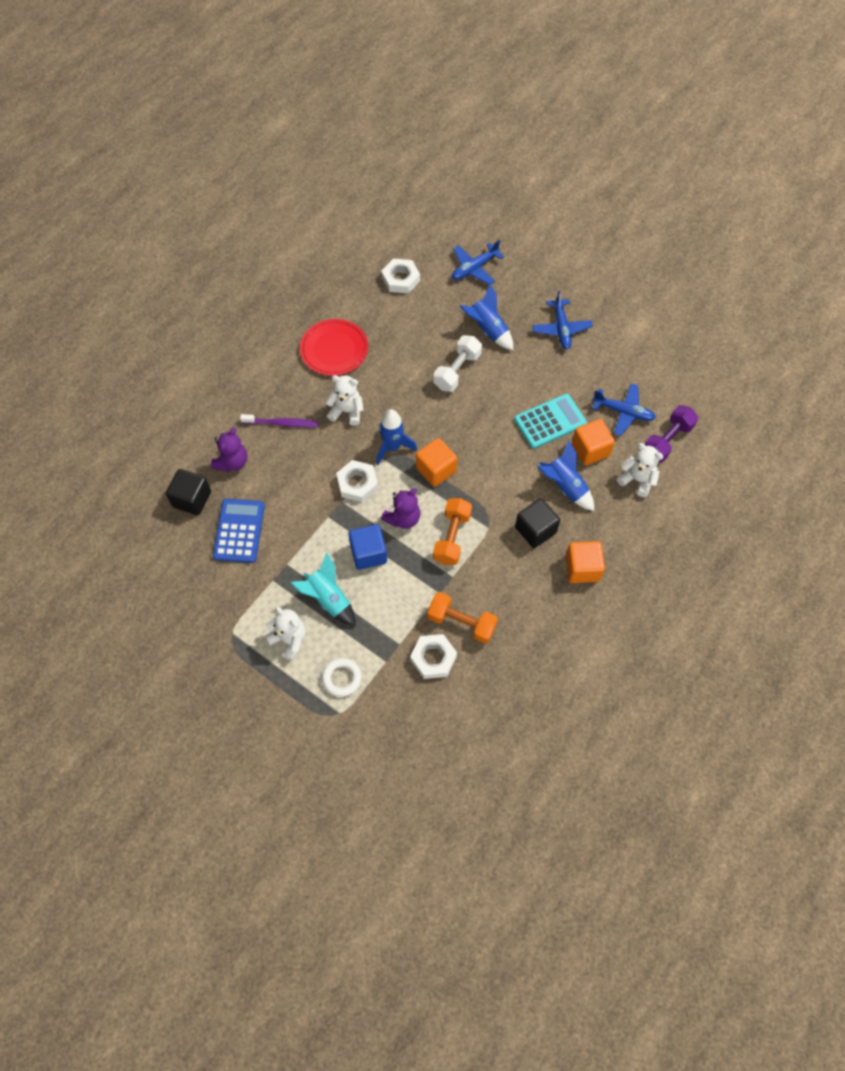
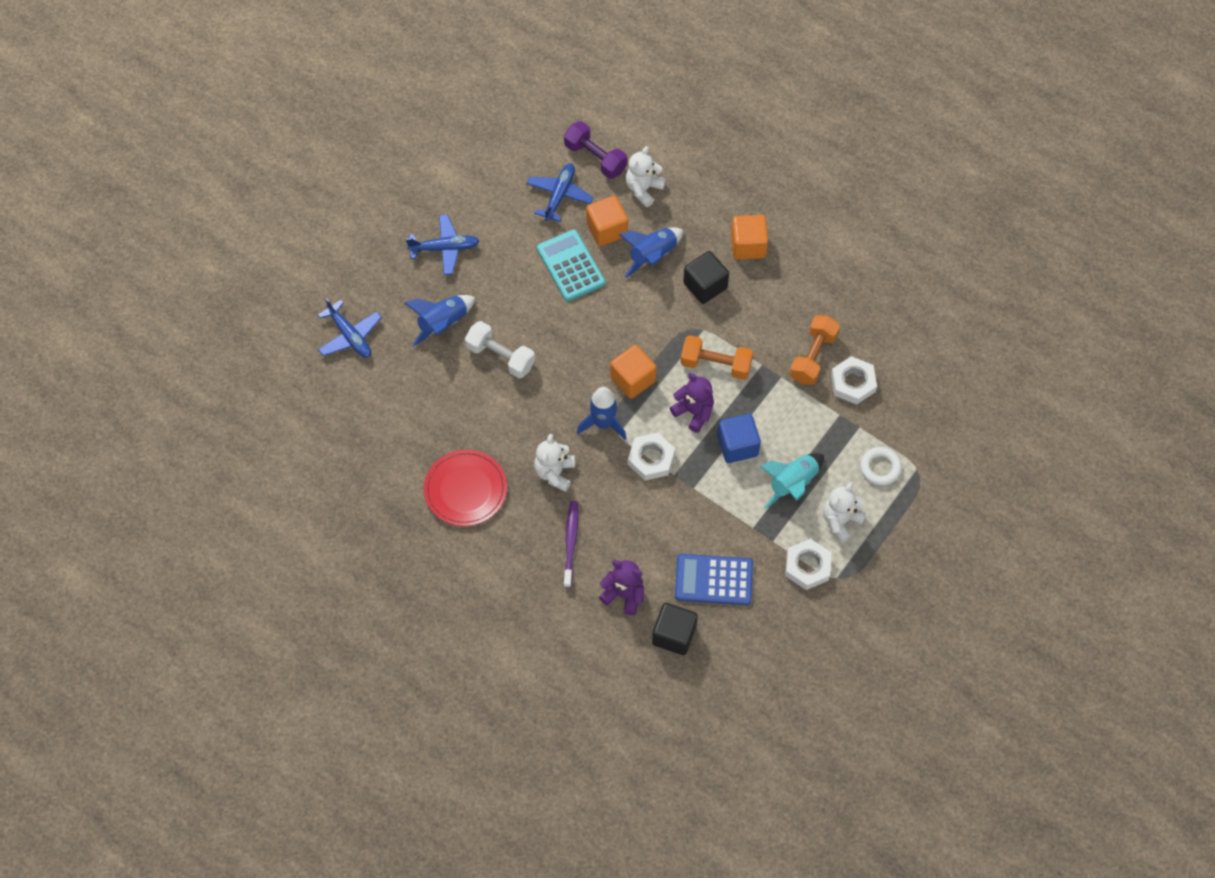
camera: 90 degrees left, 0 degrees up
(400, 279) = (361, 417): white nut -> white nut (807, 566)

